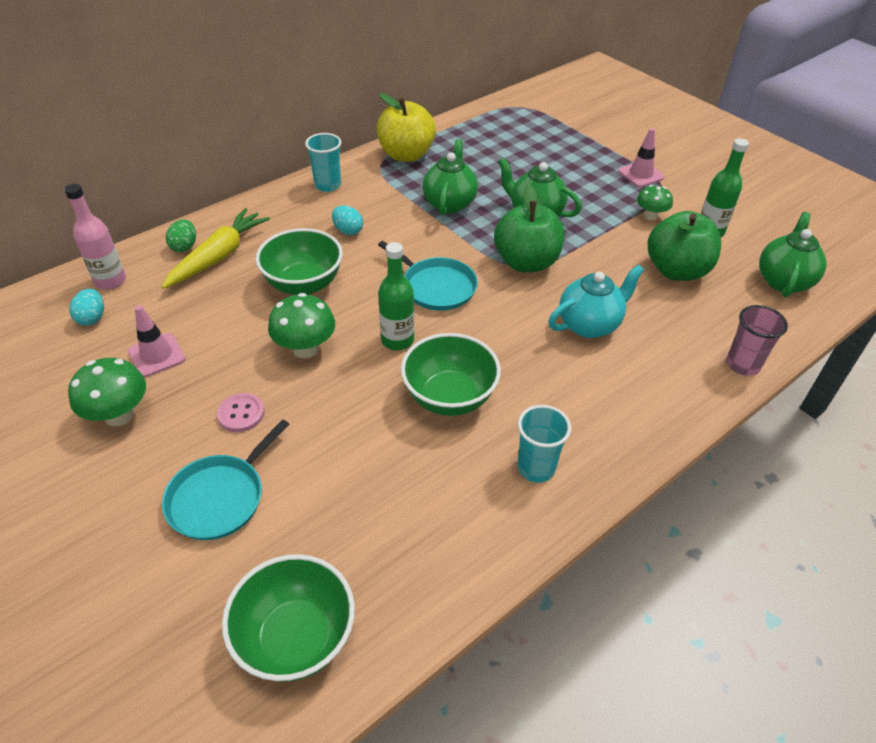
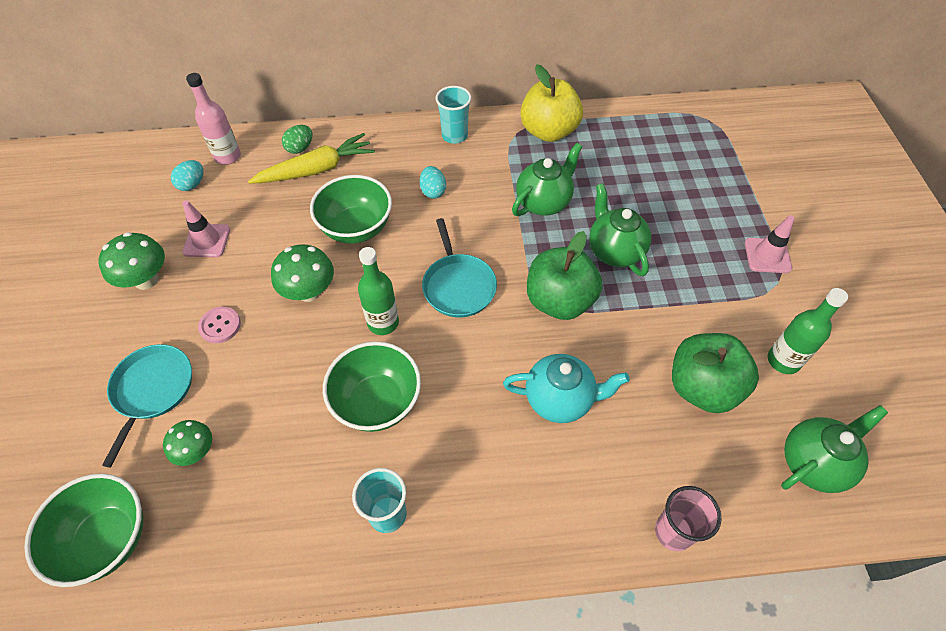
camera: 35 degrees right, 10 degrees up
(220, 497) = (152, 390): turquoise pan -> turquoise pan turned 120 degrees clockwise
(650, 216) = (732, 310): green mushroom -> green mushroom (196, 451)

